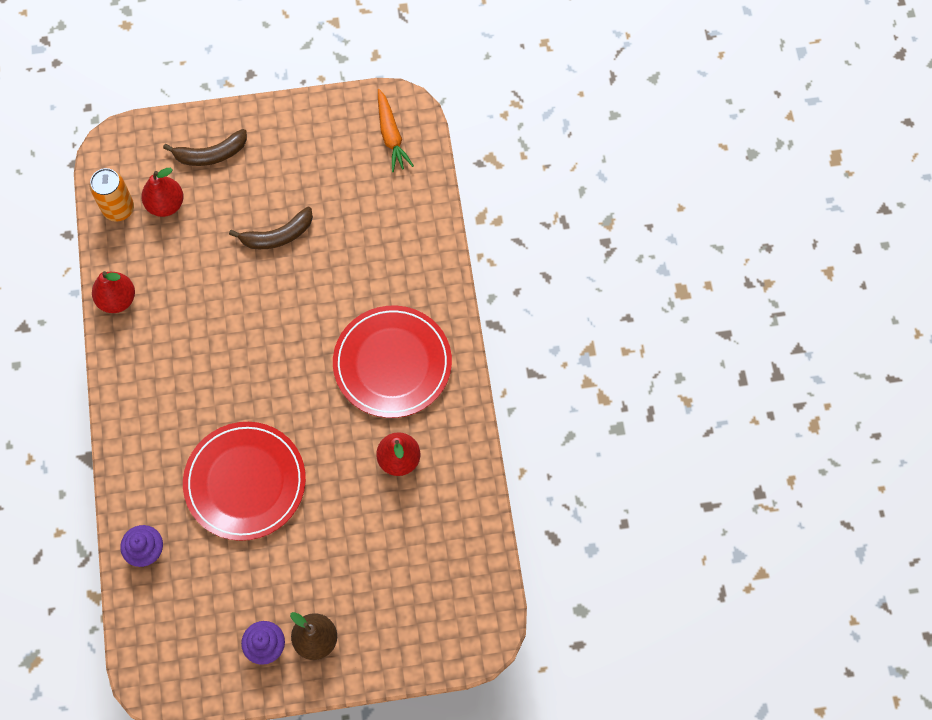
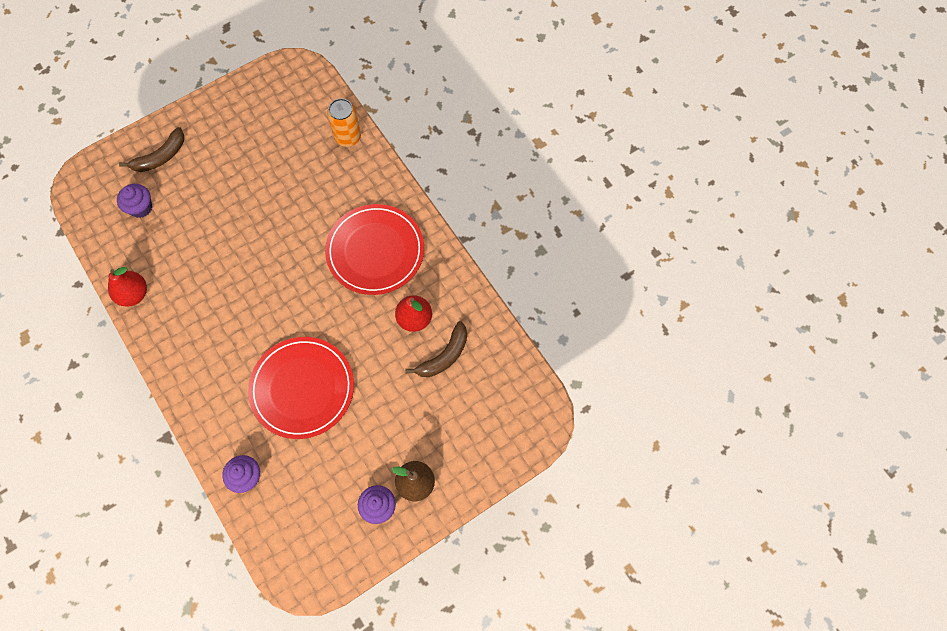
camera: 25 degrees left, 0 degrees up
(118, 209) = (103, 226): orange can -> orange can (348, 137)
(165, 204) = (141, 208): red pear -> purple cupcake
(278, 235) = (241, 195): brown banana -> brown banana (444, 356)
(391, 135) = (295, 89): orange carrot -> none

